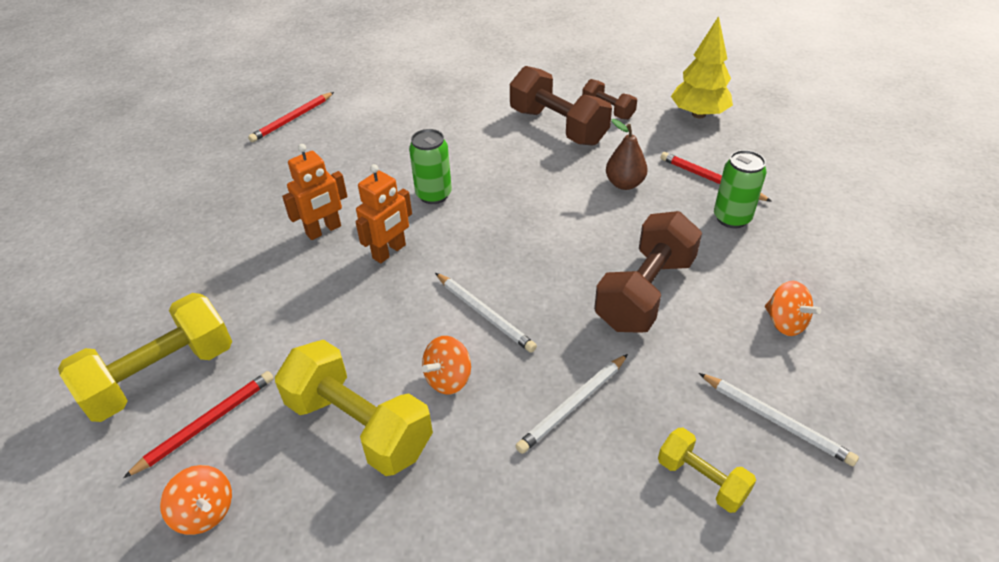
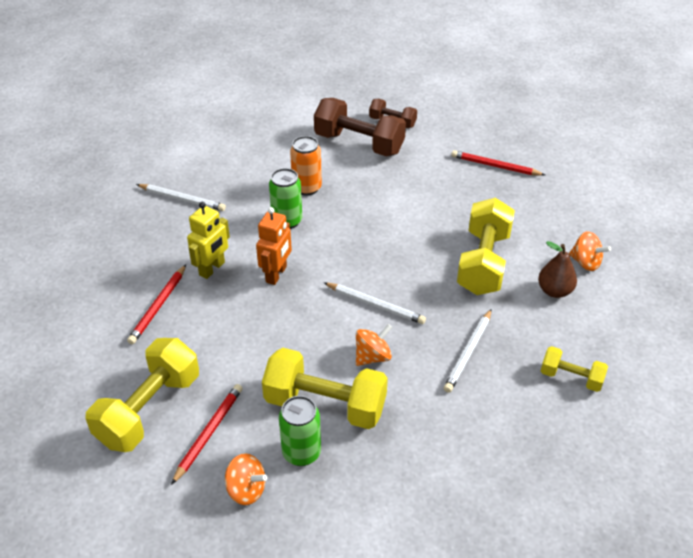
camera: 20 degrees left, 0 degrees up
(292, 119) = (125, 178): red pencil -> red pencil (158, 306)
(324, 230) = (212, 269): orange robot -> yellow robot
(448, 379) = (372, 357): orange spinning top -> orange spinning top turned 150 degrees counterclockwise
(475, 163) = (307, 188): none -> orange can
(624, 184) = (432, 182): brown pear -> brown pear (554, 291)
(645, 292) = (483, 263): brown dumbbell -> yellow dumbbell
(698, 114) = (464, 113): yellow tree -> none
(732, 218) = (521, 194): green can -> green can (301, 453)
(775, 420) = (603, 329): white pencil -> white pencil (182, 199)

